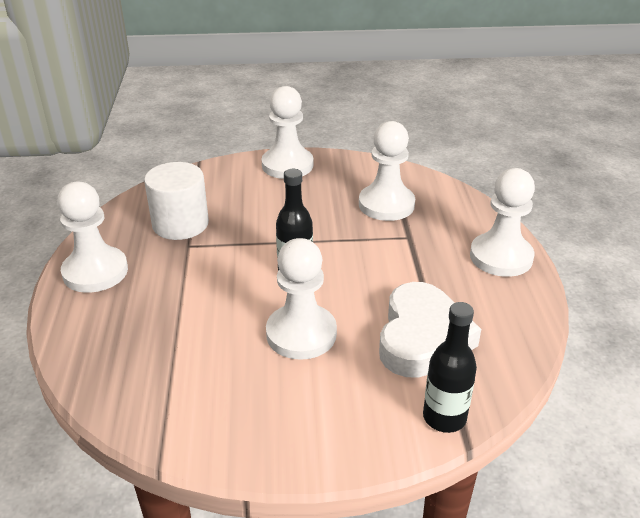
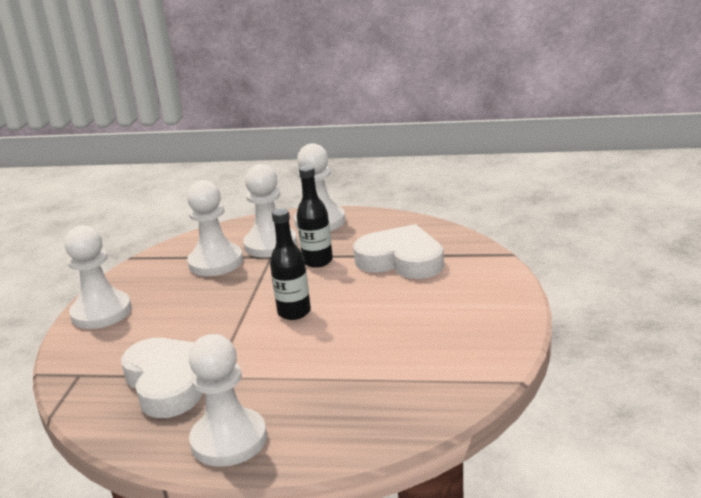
camera: 75 degrees left, 10 degrees down
(180, 224) = (170, 382): white cylinder -> white heart
(301, 334) = (380, 311): white pawn -> white pawn (270, 244)
(444, 417) = (485, 259): black bottle -> black bottle (317, 261)

